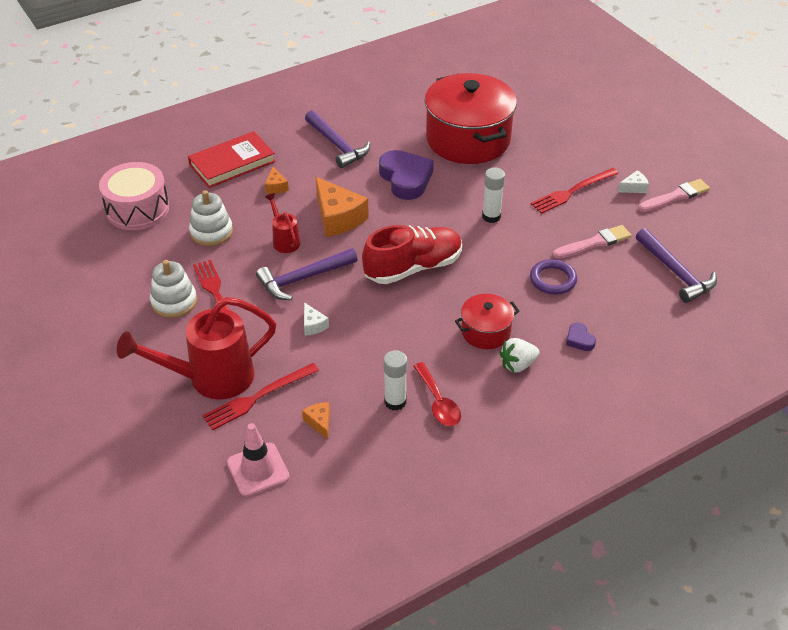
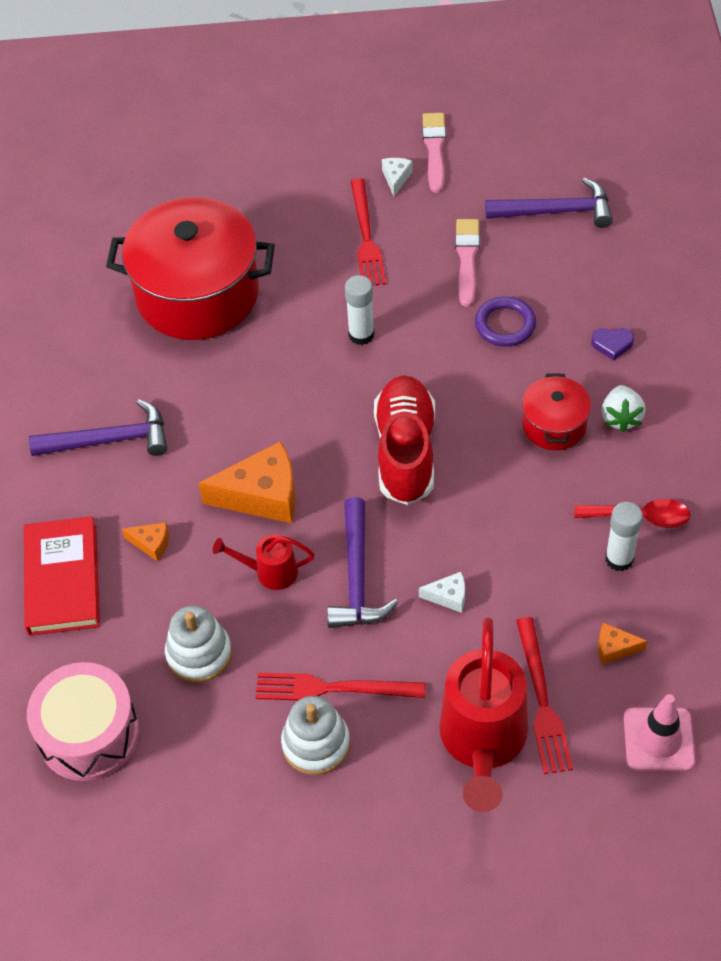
camera: 60 degrees left, 10 degrees up
(406, 179) = (232, 392): purple heart -> none

